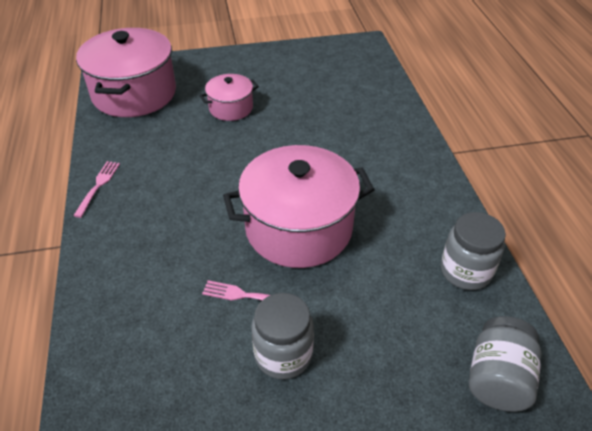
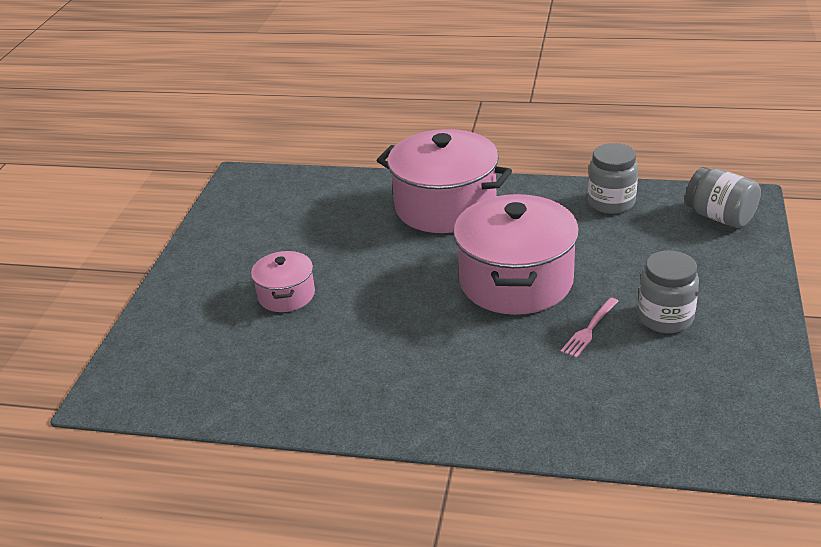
camera: 65 degrees left, 10 degrees down
(98, 186) = (364, 423): pink fork -> none
(134, 93) = (187, 374): pink pot -> pink pot (445, 206)

